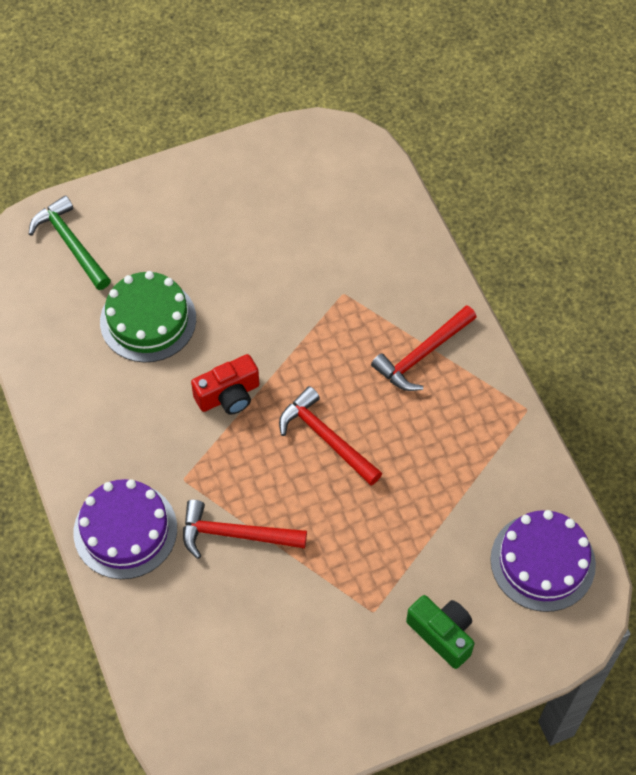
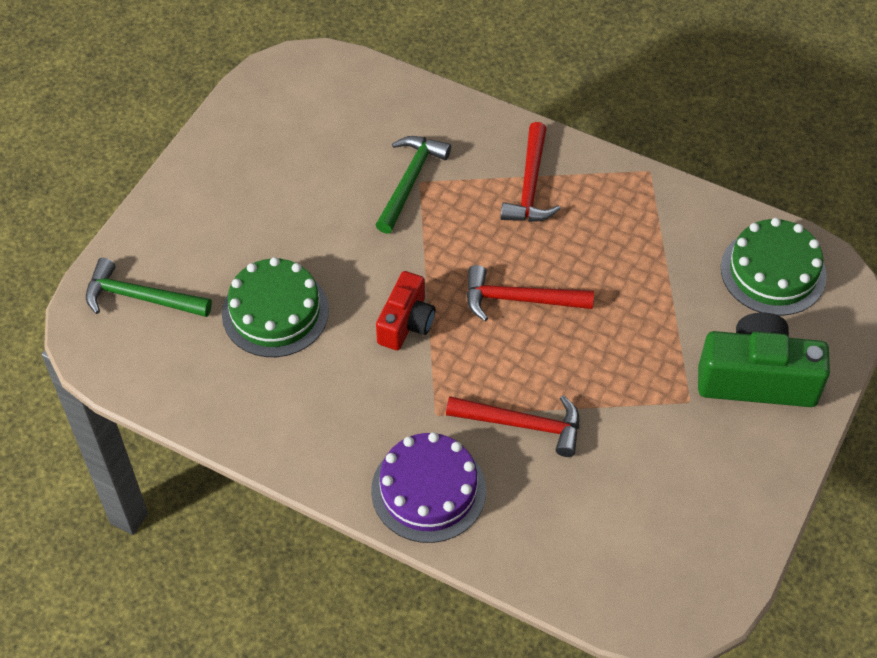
camera: 40 degrees left, 5 degrees down
(235, 534) = (522, 425): red hammer -> red hammer turned 135 degrees counterclockwise
(336, 288) = (410, 181): none -> green hammer
(442, 634) = (756, 378): green camera -> green camera, size x1.63
(542, 561) = (773, 272): purple cake -> green cake

